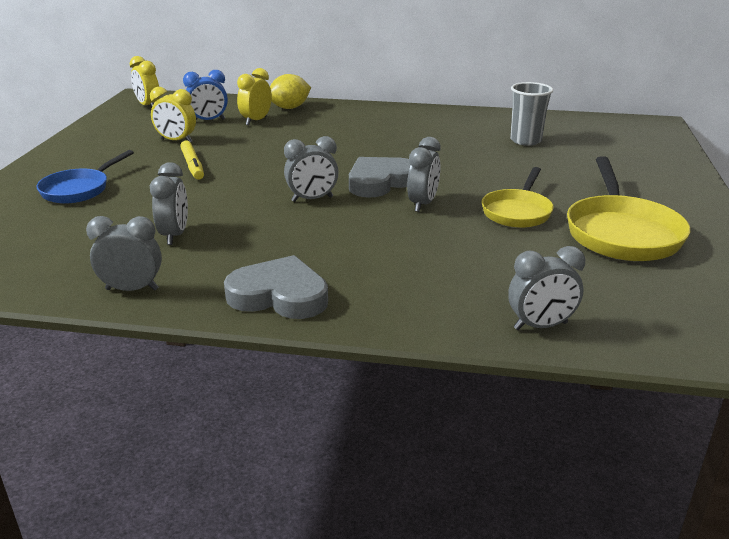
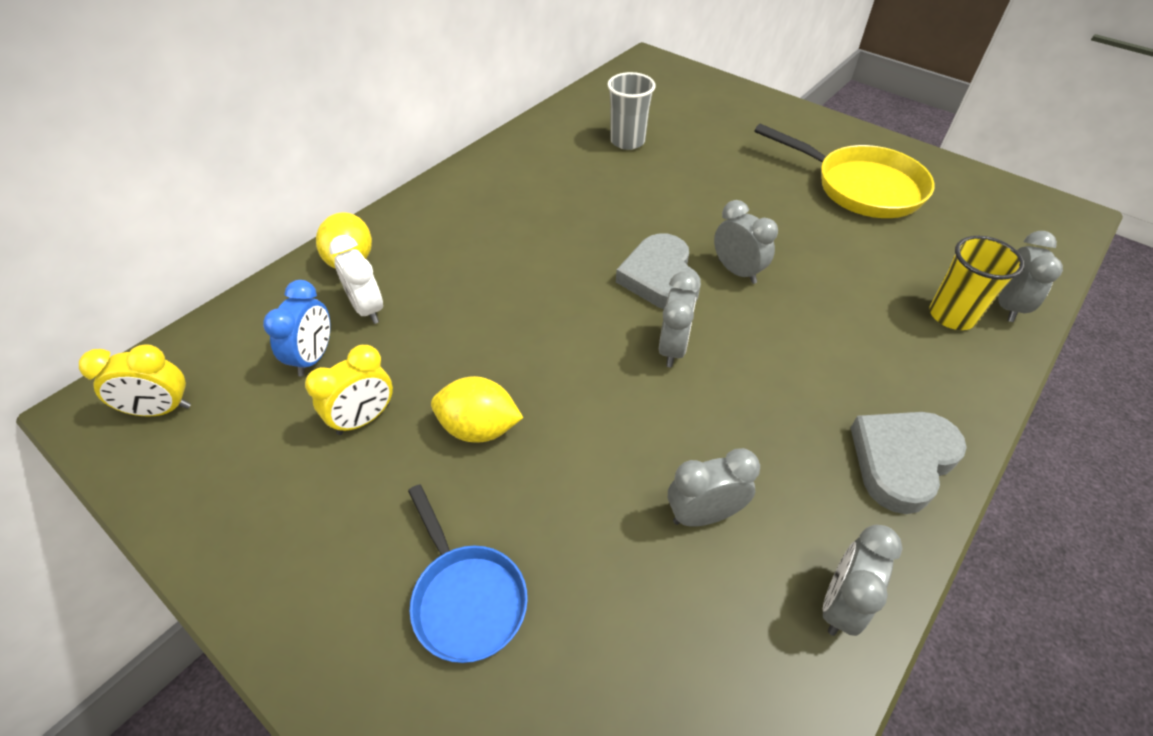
camera: 60 degrees left, 20 degrees up
(174, 235) = (703, 515): grey clock -> grey clock turned 45 degrees counterclockwise
(192, 165) = (479, 428): yellow marker -> yellow lemon
(256, 121) = (367, 309): yellow clock -> white clock
(486, 298) = (952, 315): none -> yellow cup
(517, 212) = (789, 221): yellow pan -> none

